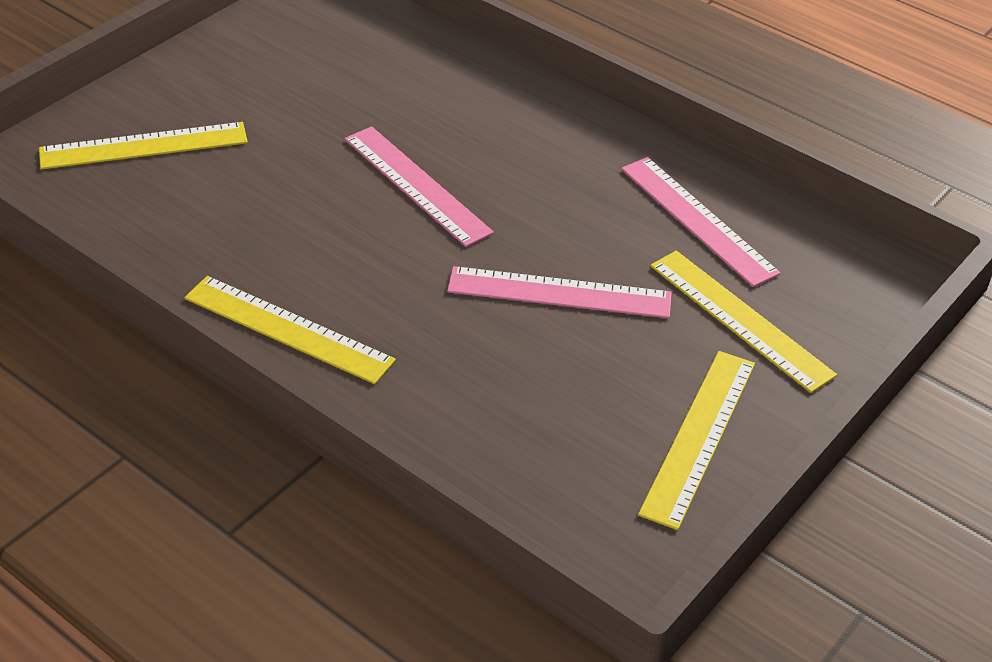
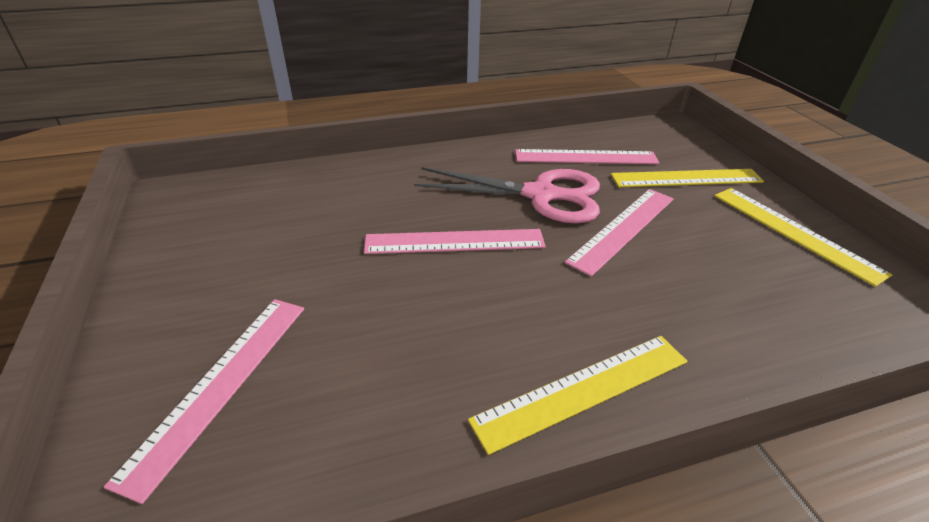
camera: 55 degrees left, 5 degrees down
(144, 146) = (220, 384): yellow ruler -> pink ruler
(565, 212) = (541, 195): none -> pink scissors

